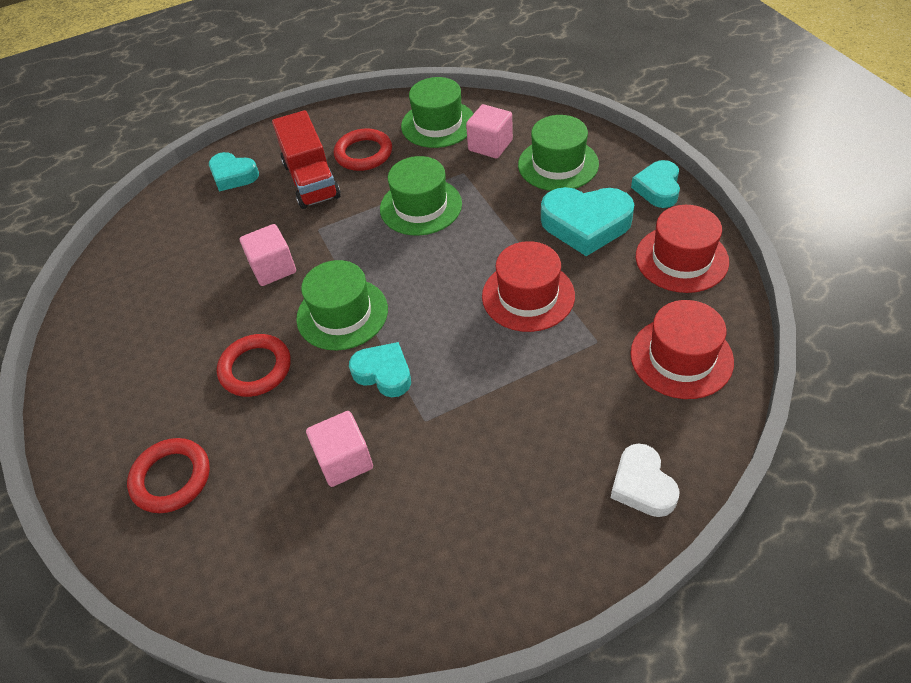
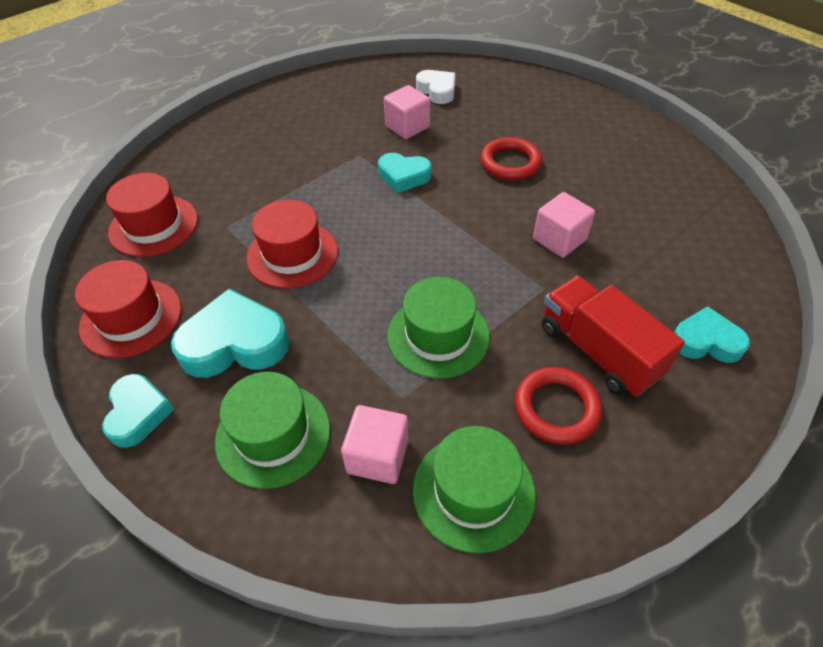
camera: 160 degrees right, 0 degrees up
(171, 478) = (519, 101): red ring -> none
(342, 314) = (463, 211): green hat -> none
(642, 485) = (198, 146): white heart -> white heart (437, 90)

